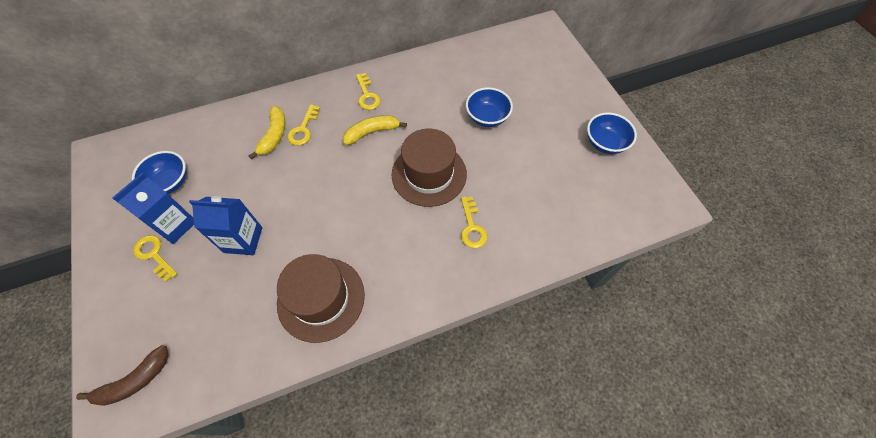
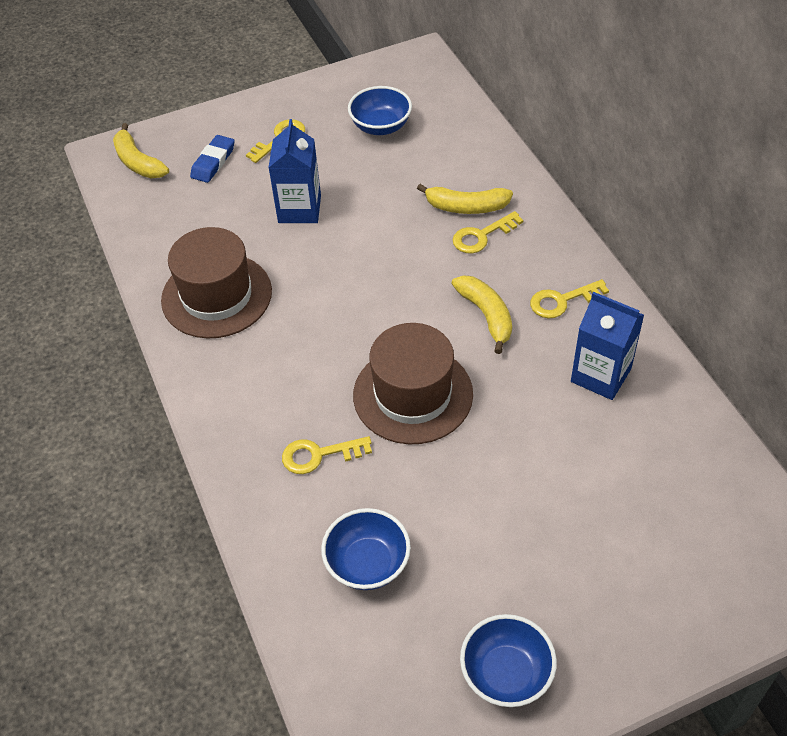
camera: 90 degrees right, 10 degrees down
(135, 381) = (138, 162): brown banana -> yellow banana
(162, 310) = (213, 162): none -> blue eraser
(175, 225) = (320, 146): blue carton -> blue carton (601, 375)
(303, 129) = (482, 236): yellow key -> yellow key turned 45 degrees counterclockwise
(487, 117) = (541, 472): blue bowl -> blue bowl (367, 563)

